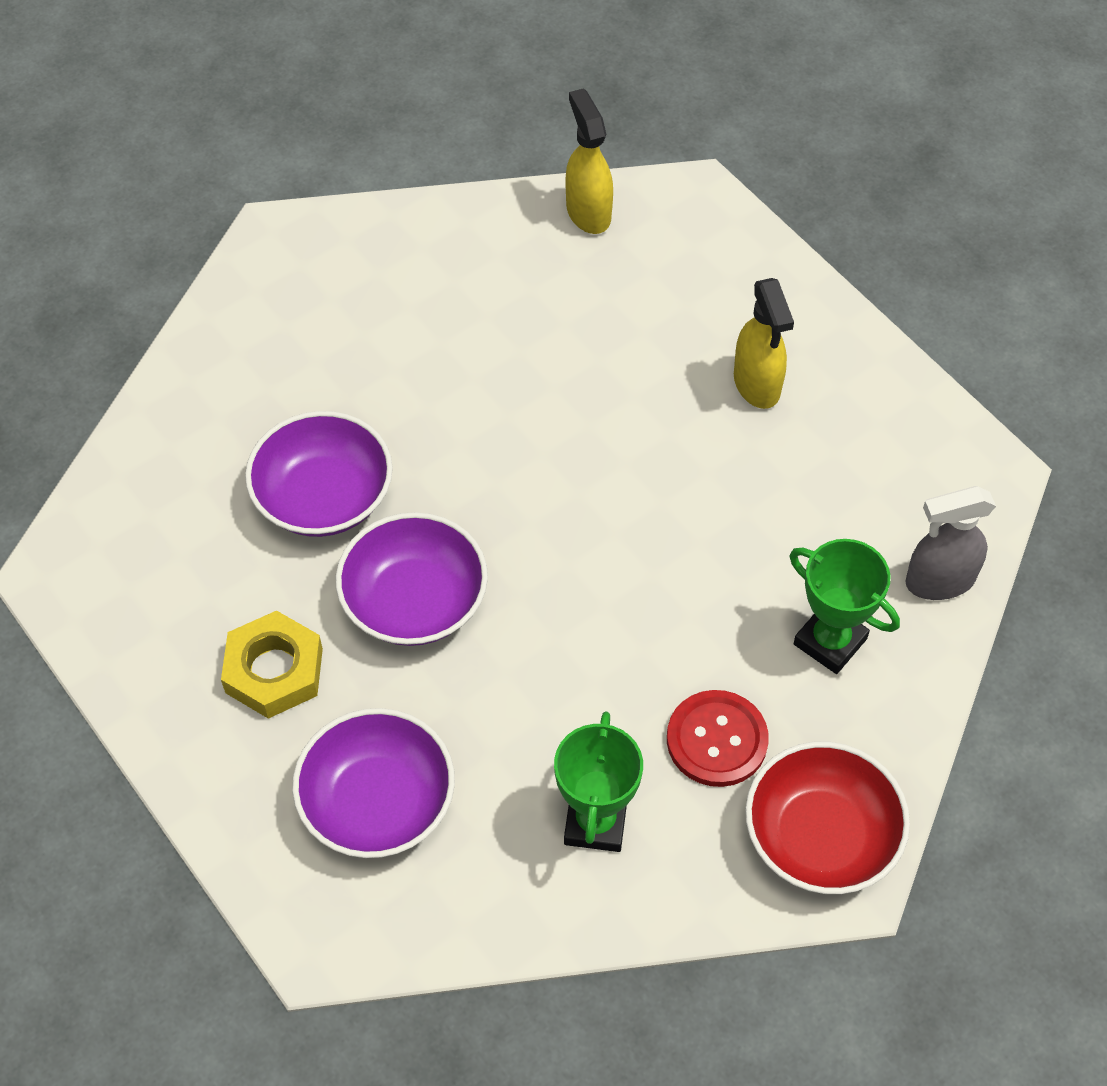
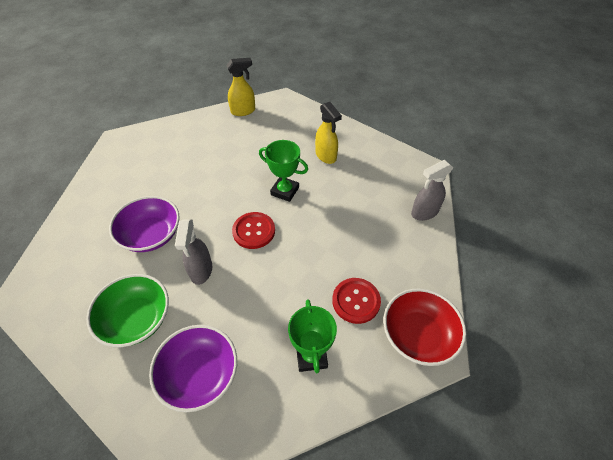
camera: 15 degrees left, 5 degrees down
(274, 670) = (137, 319): yellow nut -> green bowl
(414, 601) = (201, 271): purple bowl -> grey spray bottle
(542, 538) = (254, 231): none -> red button
(588, 212) = (243, 111): yellow spray bottle -> yellow spray bottle turned 105 degrees clockwise
(830, 641) = (390, 246): green trophy -> green trophy (285, 191)

